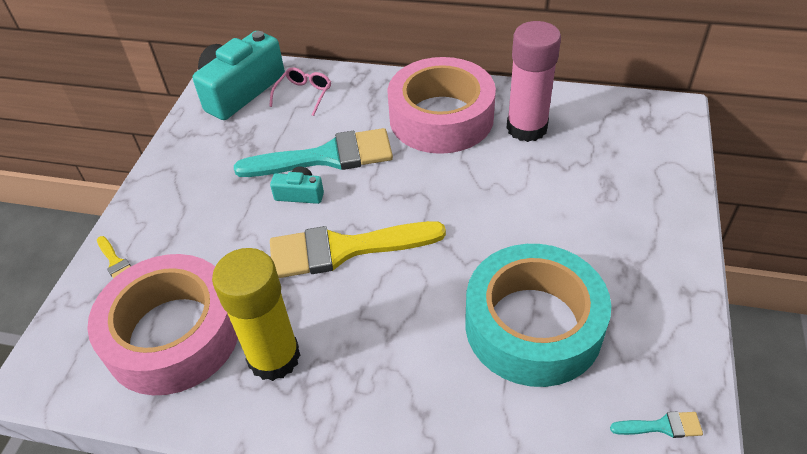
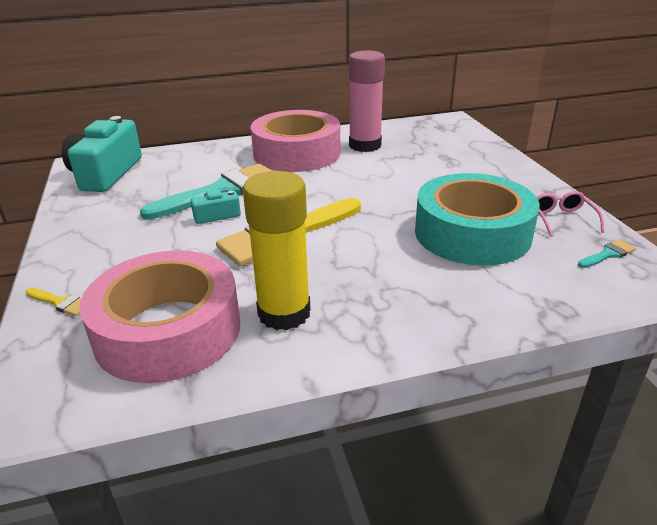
camera: 30 degrees left, 15 degrees down
(304, 94) = (169, 164): pink glasses -> pink glasses (562, 219)

